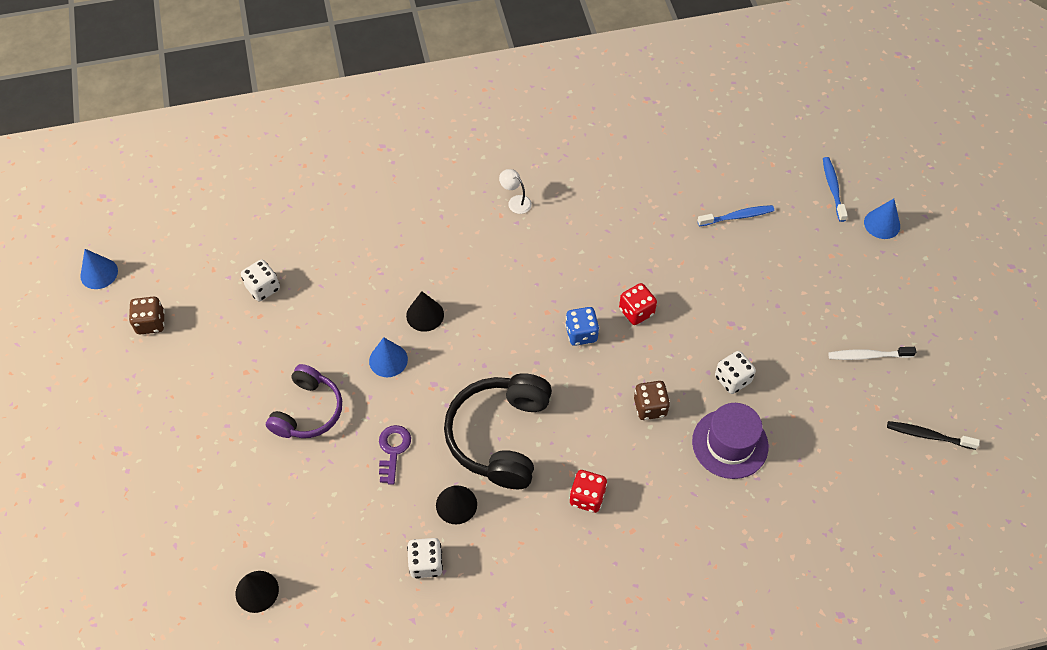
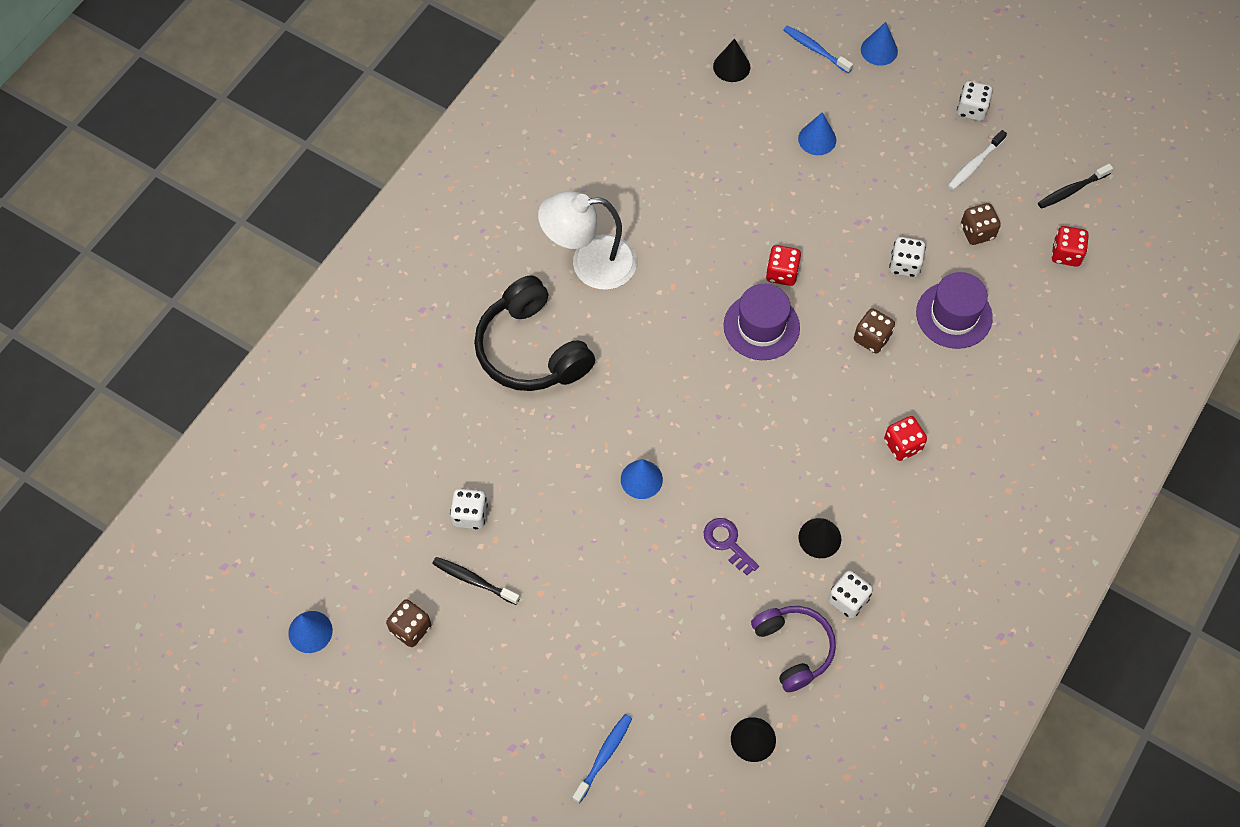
camera: 45 degrees left, 5 degrees up
(218, 328) = (473, 580): none -> black toothbrush
(308, 411) = (628, 575): purple headphones -> purple headphones (793, 649)
(425, 315) = (627, 418): black cone -> black cone (731, 66)
(500, 436) = (792, 459): black headphones -> black headphones (531, 350)
(515, 201) = (590, 263): white lamp -> white lamp, size x2.47
(581, 333) = (761, 326): blue dice -> purple hat
(737, 216) = (771, 131): blue toothbrush -> blue toothbrush (604, 756)
(765, 246) = (817, 139): none -> blue cone
(815, 403) = (977, 232): none -> brown dice
(870, 476) = (1066, 254): none -> red dice
(909, 317) = (971, 110): none -> white dice

